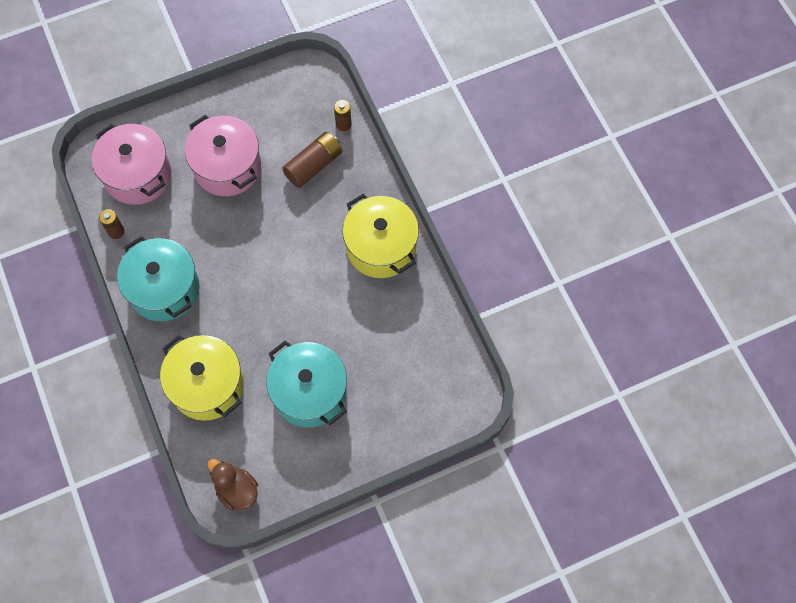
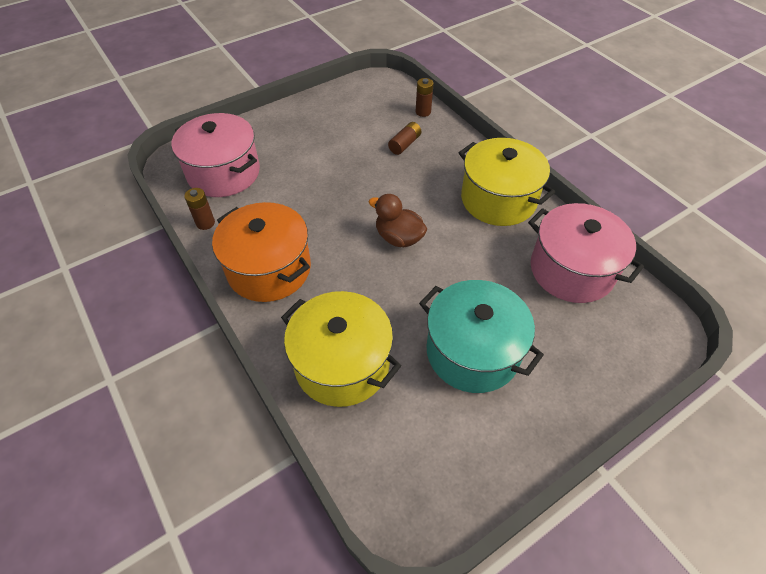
camera: 10 degrees left, 15 degrees down
(164, 289) = (269, 269): turquoise pot -> orange pot
(227, 167) = (317, 155): pink pot -> pink pot (571, 270)
(237, 490) = (414, 494): brown duck -> brown duck (398, 238)
(314, 165) = (405, 144): brown battery -> brown battery, size x0.61

